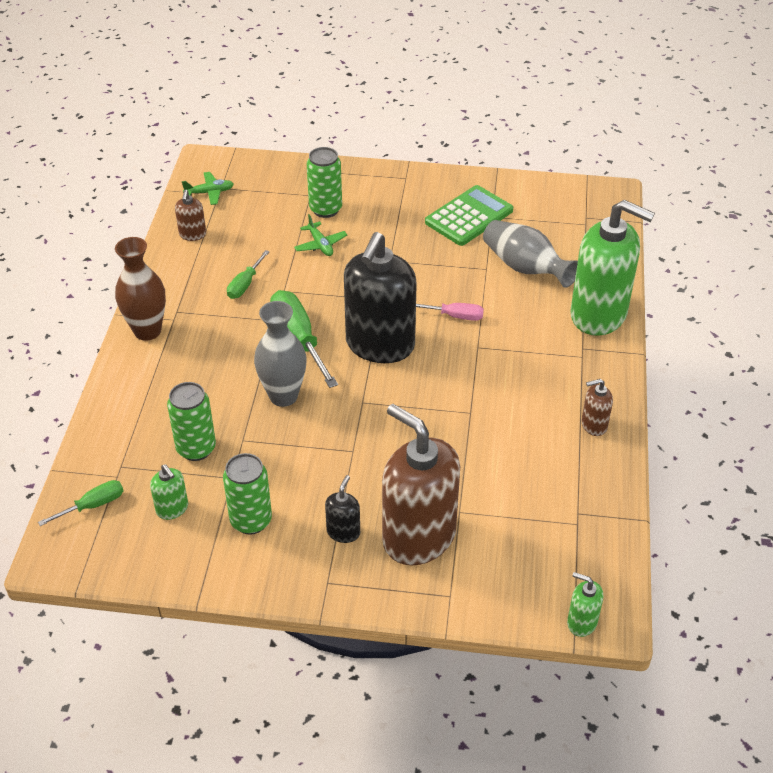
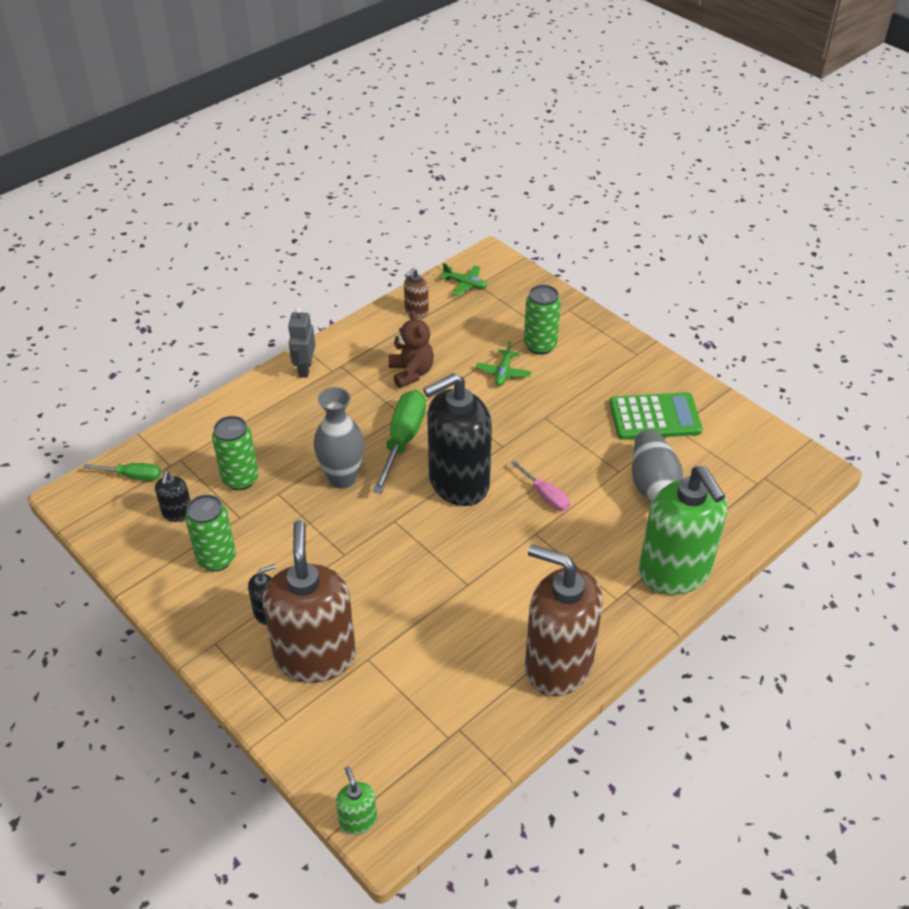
camera: 40 degrees right, 0 degrees up
(147, 331) = (304, 369): brown vase -> grey robot
(172, 509) = (177, 513): green soap dispenser -> black soap dispenser
(245, 284) = (411, 373): green screwdriver -> brown teddy bear
(593, 425) = (558, 665): brown soap dispenser -> brown soap dispenser, size x2.35

